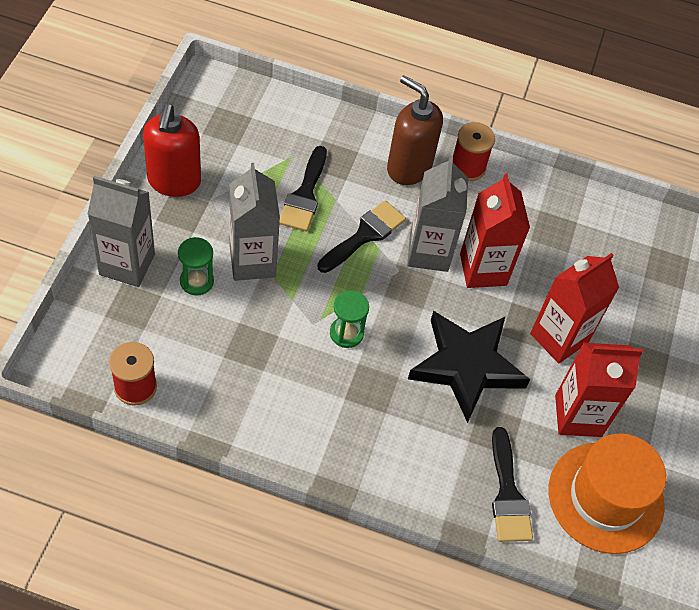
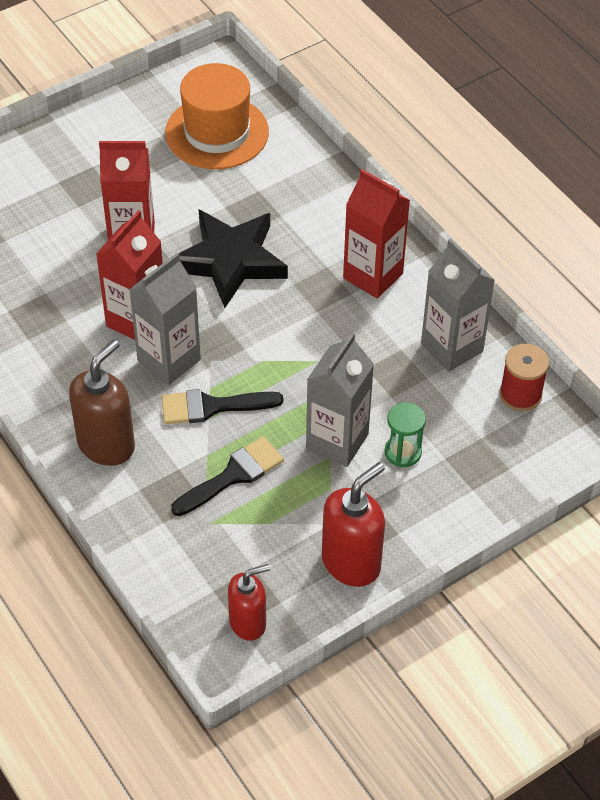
camera: 135 degrees left, 5 degrees down
(127, 264) = (457, 504): grey carton -> grey carton (451, 347)
(213, 110) = (248, 623): none -> red soap dispenser
(346, 333) = (306, 337): green hourglass -> none
(408, 167) = (106, 445): brown soap dispenser -> brown soap dispenser turned 135 degrees counterclockwise
(467, 167) = (49, 413): red spool -> none
(508, 494) = (286, 171): black brush -> none
(578, 416) = (179, 185): red carton -> red carton (373, 276)

